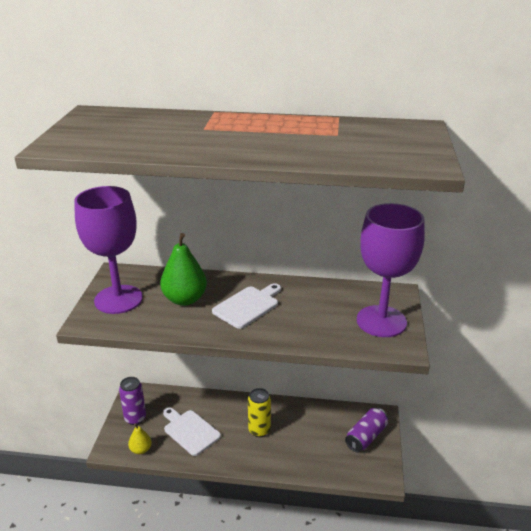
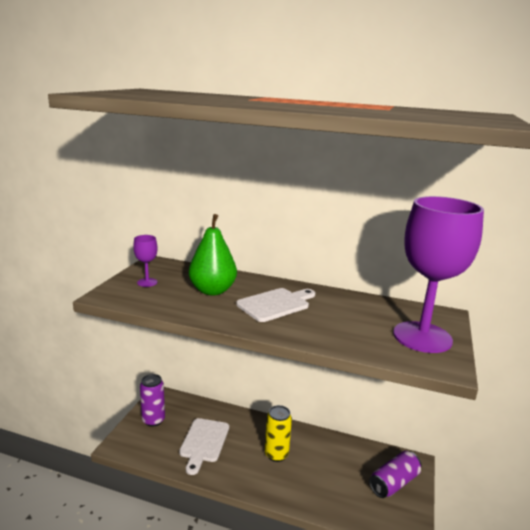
camera: 10 degrees right, 10 degrees down
(118, 299) = (147, 282): purple goblet -> purple goblet, size x0.41
(141, 449) = (148, 452): yellow pear -> none
(190, 431) = (204, 442): white cutting board -> white cutting board turned 135 degrees counterclockwise

